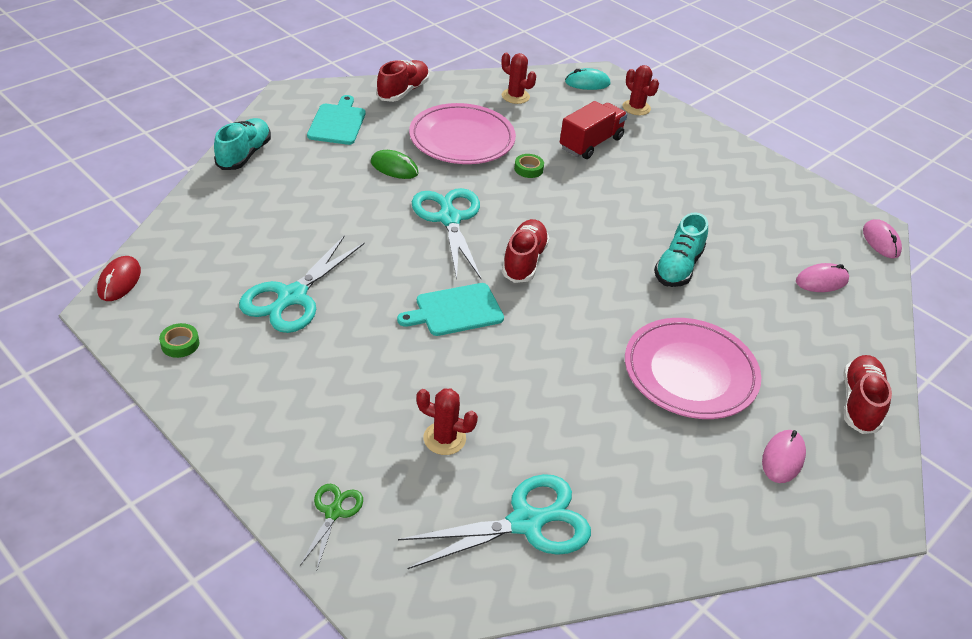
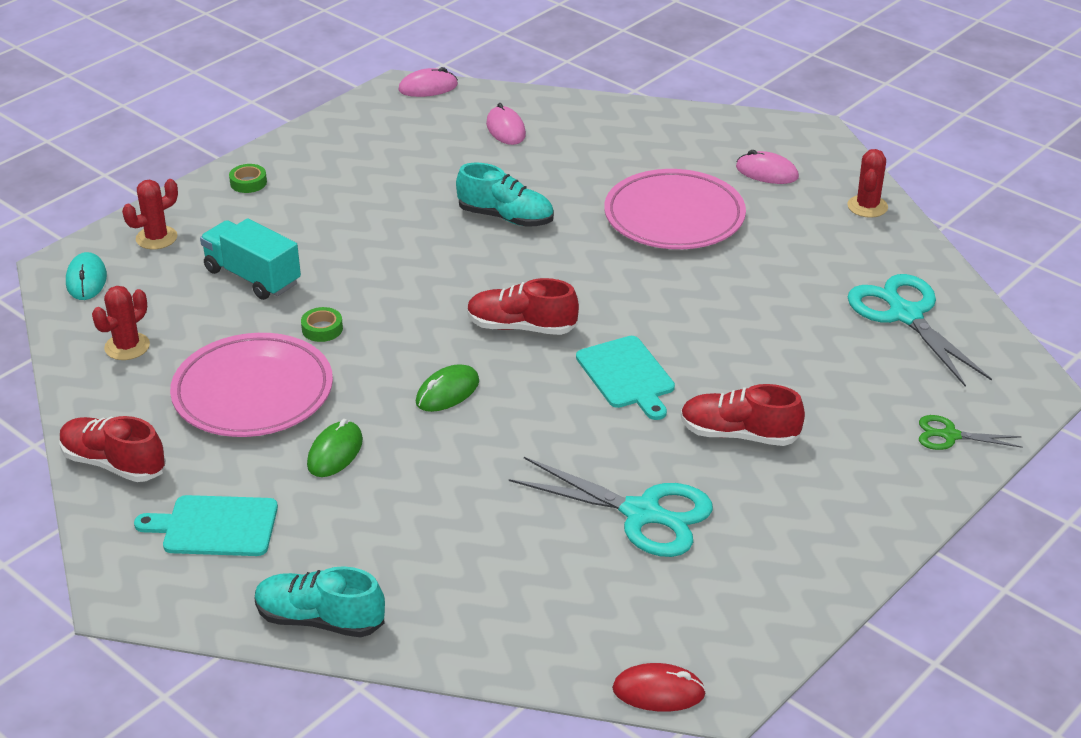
camera: 90 degrees left, 5 degrees down
(180, 344) = (759, 600): green tape -> green tape (248, 182)
(444, 438) = (825, 370): red cactus -> red cactus (867, 206)
(449, 218) = (447, 392): turquoise scissors -> green mouse
(591, 143) = (252, 277): red truck -> turquoise truck
(859, 403) = (681, 126): red shoe -> red shoe (739, 434)

